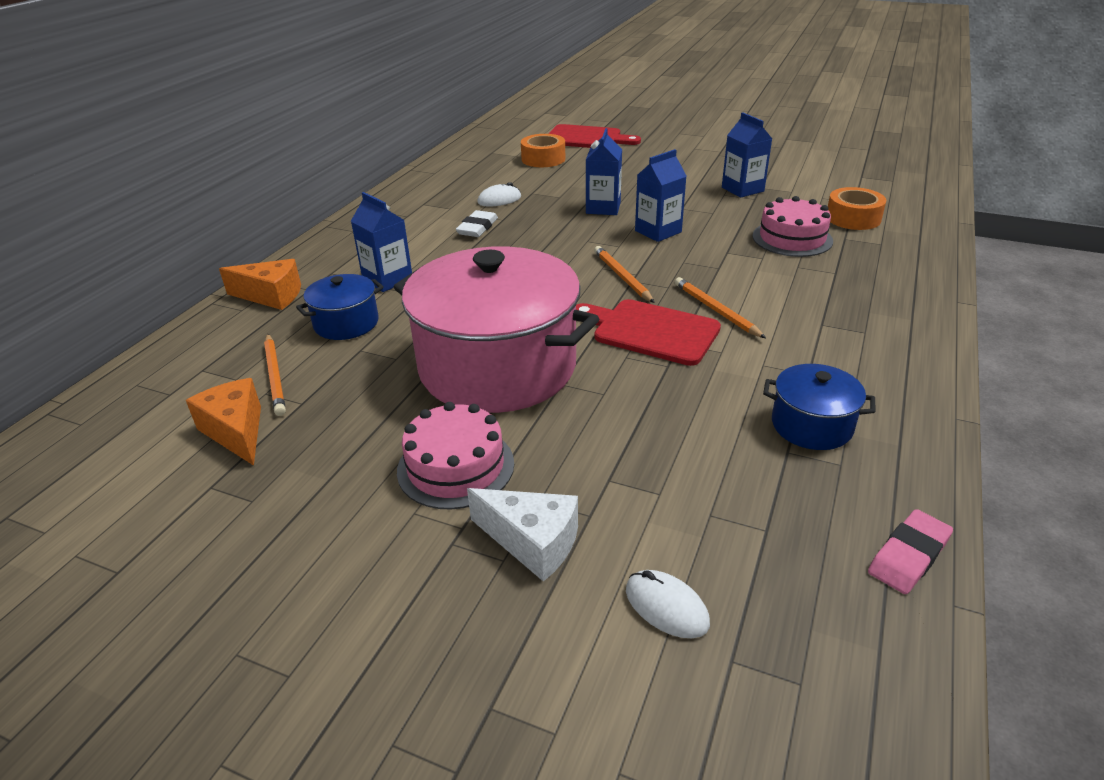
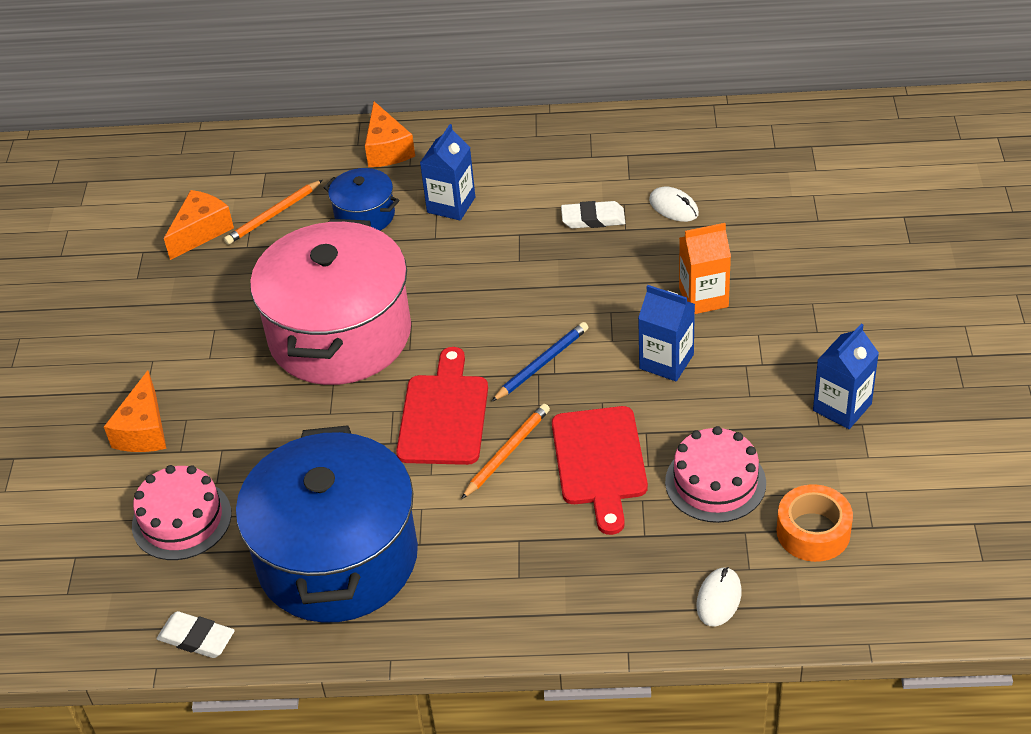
camera: 70 degrees right, 10 degrees up
(455, 467) = (205, 361): pink cake -> pink cake (181, 519)
(532, 542) = (144, 430): white cheese -> orange cheese
(543, 159) = (821, 197): orange tape -> none
(587, 138) = (924, 211): red cutting board -> red cutting board (600, 462)
(603, 208) = (703, 297): blue carton -> orange carton
(622, 277) = (541, 364): orange pencil -> blue pencil
(666, 607) = (108, 514): white mouse -> white mouse (718, 599)
(811, 425) = (338, 558): blue pot -> blue pot, size x2.22
(909, 556) = (196, 638): pink eraser -> white eraser

